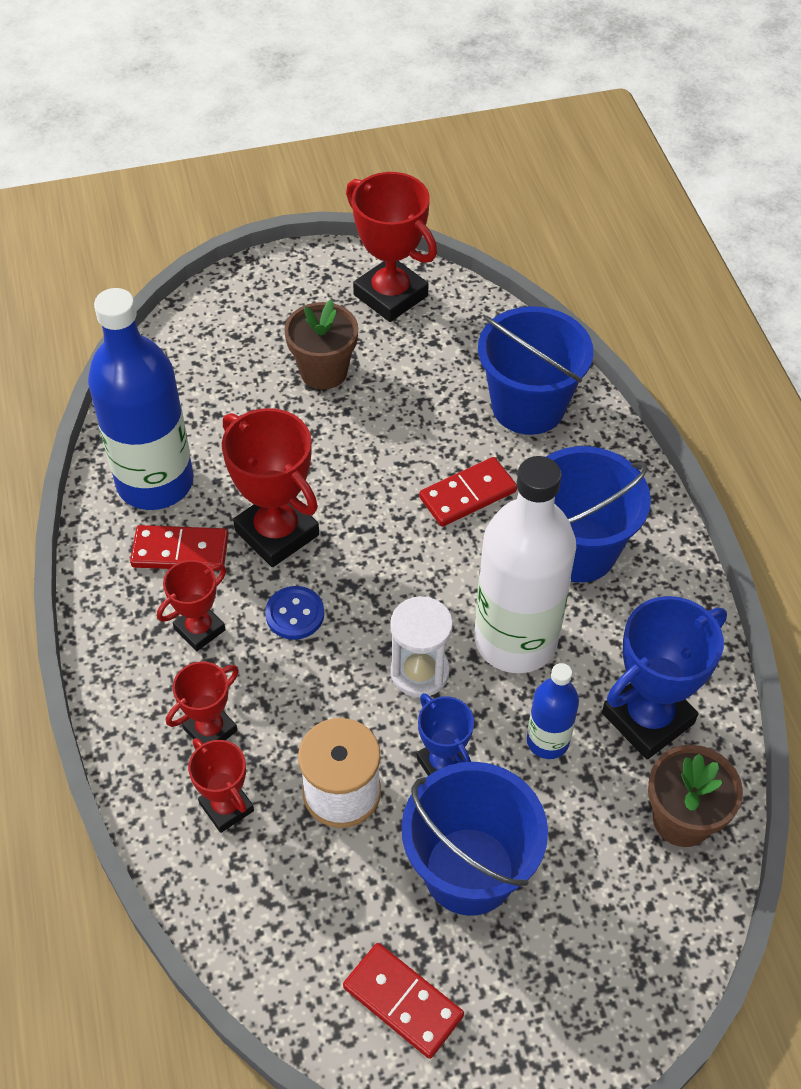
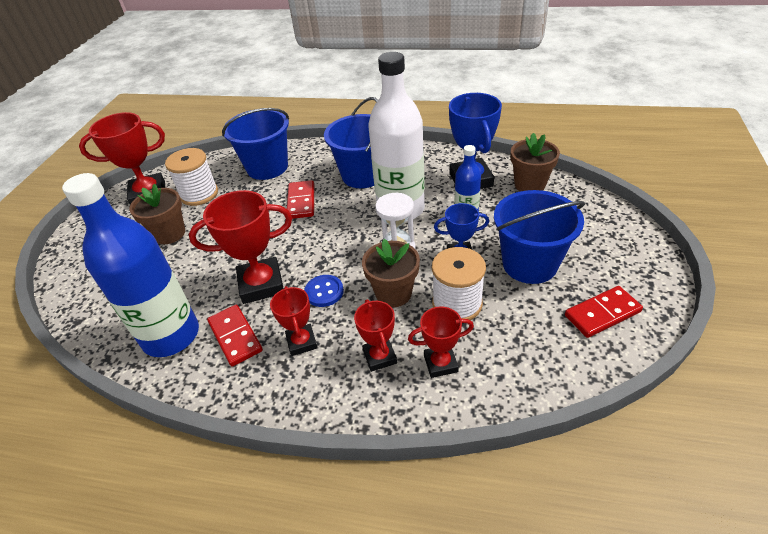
camera: 60 degrees left, 10 degrees down
(180, 551) = (235, 336): red domino -> red domino turned 60 degrees counterclockwise
(327, 702) = (393, 293): none -> brown flower pot
(421, 355) = (199, 194): none -> white spool

